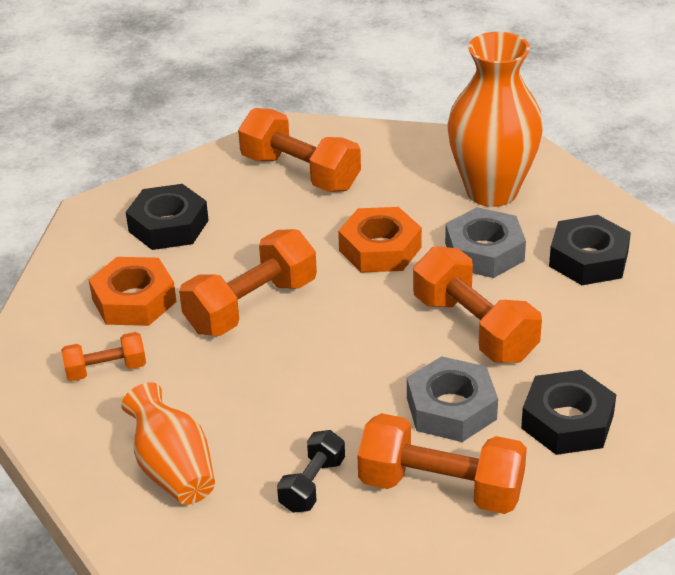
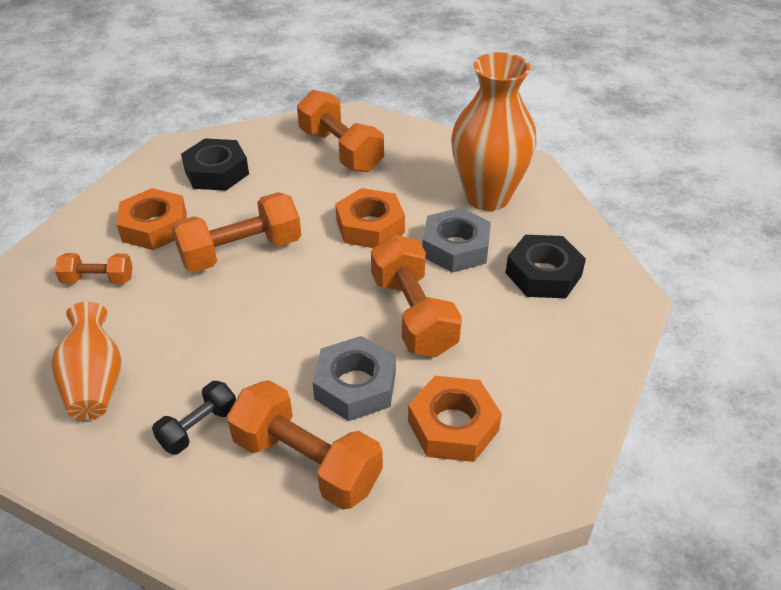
camera: 15 degrees right, 5 degrees up
(567, 421) = (453, 426): black nut -> orange nut

